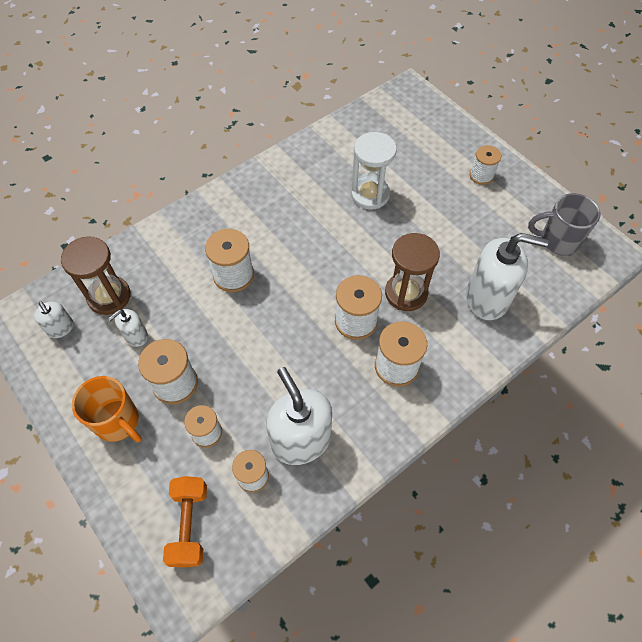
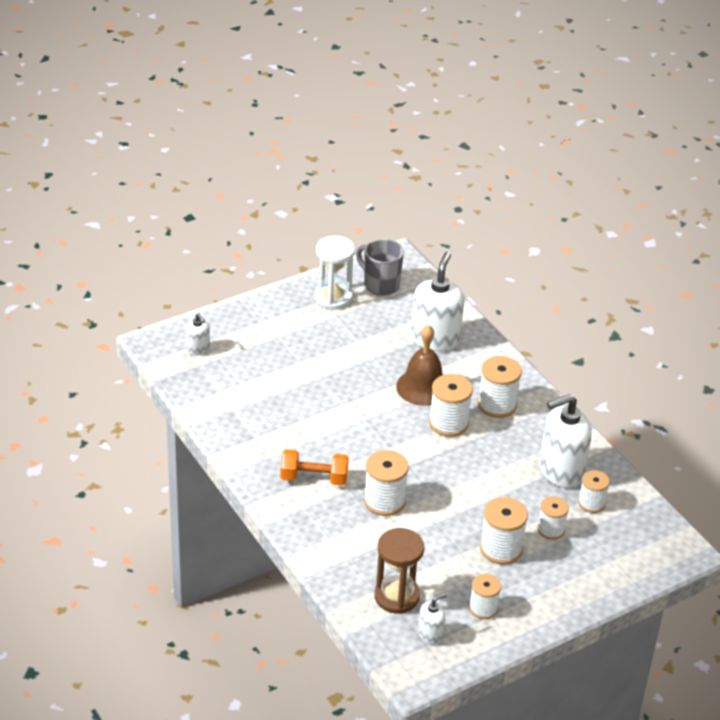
camera: 85 degrees left, 20 degrees down
(118, 422) = (537, 589): orange mug -> none
(136, 336) = (446, 576): white soap dispenser -> white soap dispenser (198, 349)
(189, 525) = (631, 544): orange dumbbell -> orange dumbbell (314, 478)
(370, 194) = (300, 393): white hourglass -> white hourglass (333, 297)
(406, 293) = (423, 387): brown hourglass -> brown bell
(481, 175) = (292, 314): white spool -> white spool (483, 608)
(557, 241) = (380, 285): grey mug -> grey mug turned 120 degrees clockwise

